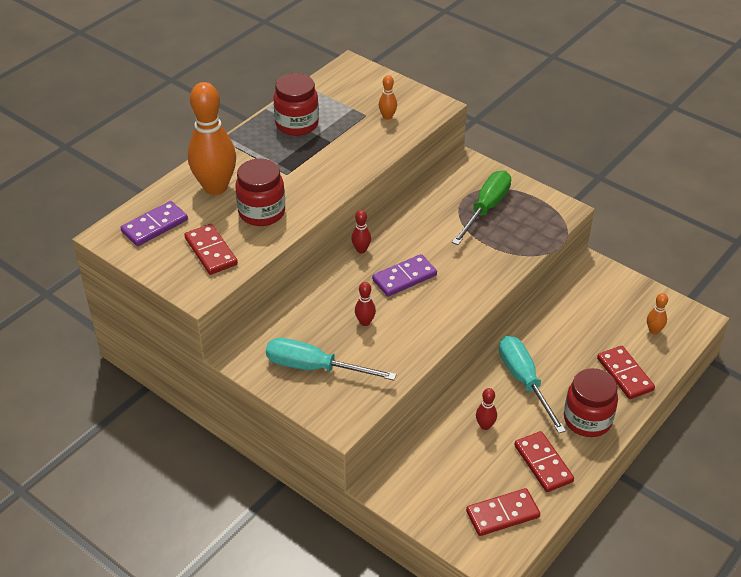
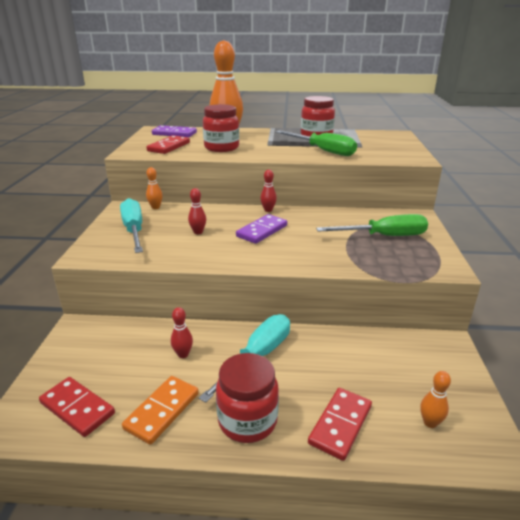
camera: 55 degrees right, 15 degrees down
(352, 148) = (323, 151): none -> green screwdriver
(387, 117) = (373, 151): orange bowling pin -> orange bowling pin (155, 207)
(404, 277) = (262, 231): purple domino -> purple domino turned 75 degrees counterclockwise
(543, 463) = (162, 411): red domino -> orange domino

